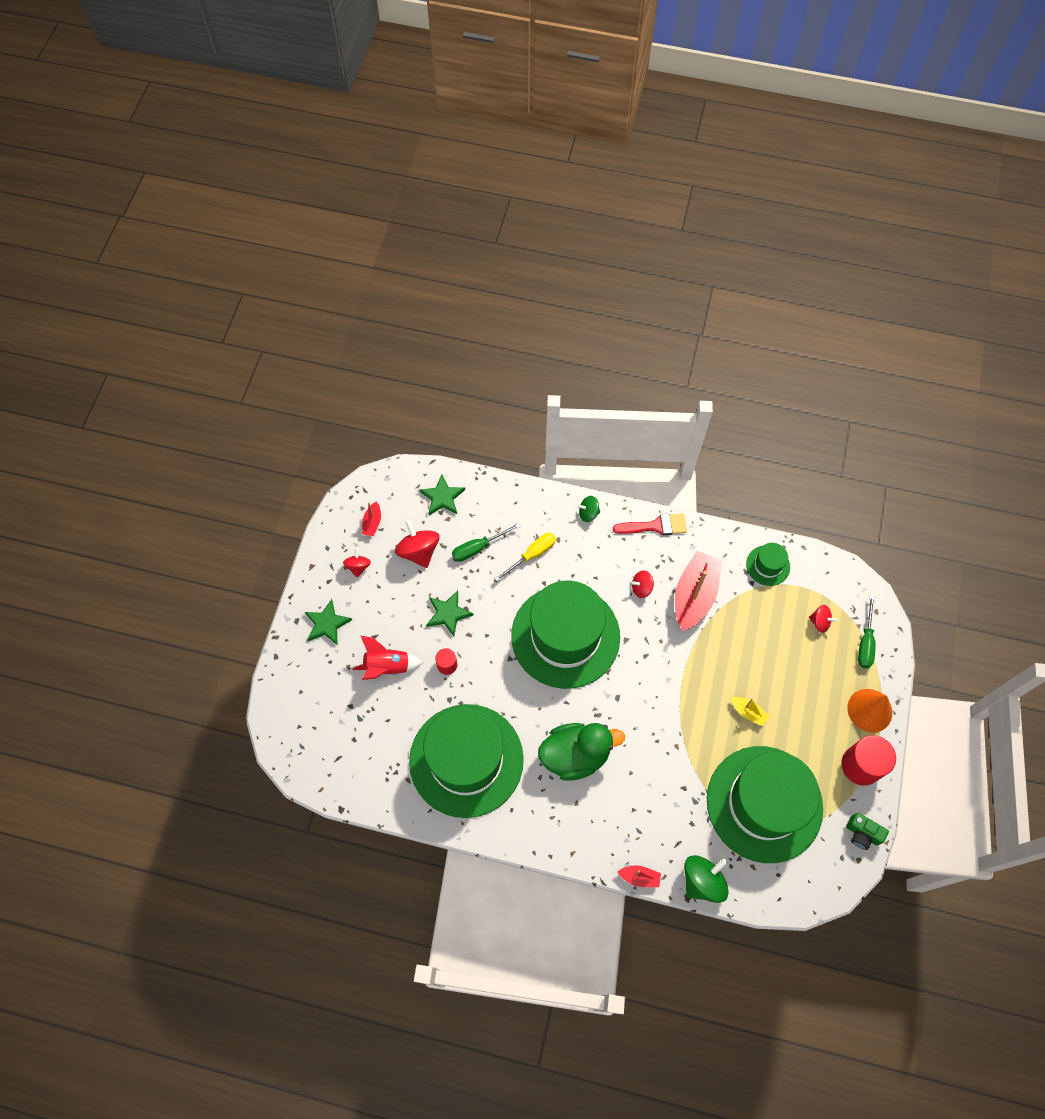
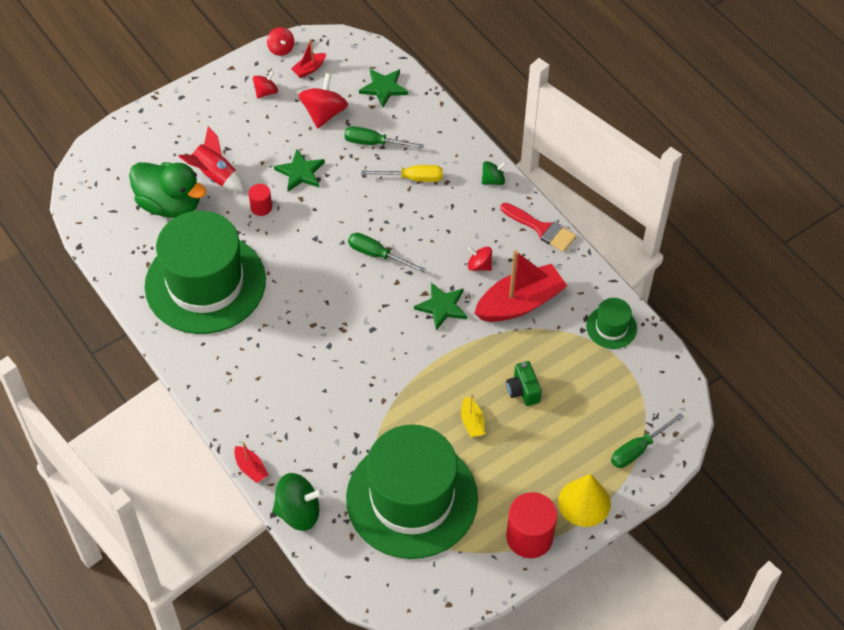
camera: 40 degrees right, 10 degrees down
(327, 624) = (201, 115): green star -> green star (442, 307)
(565, 636) = (377, 255): green hat -> green screwdriver
(575, 755) = (293, 344): green duck -> green duck (170, 204)
(588, 513) = (493, 180): green spinning top -> green spinning top turned 120 degrees clockwise
(820, 622) = (612, 403): red spinning top -> red spinning top (281, 49)
(862, 834) = (473, 587): green camera -> green camera (523, 390)
(869, 710) = (584, 502): orange cone -> yellow cone

